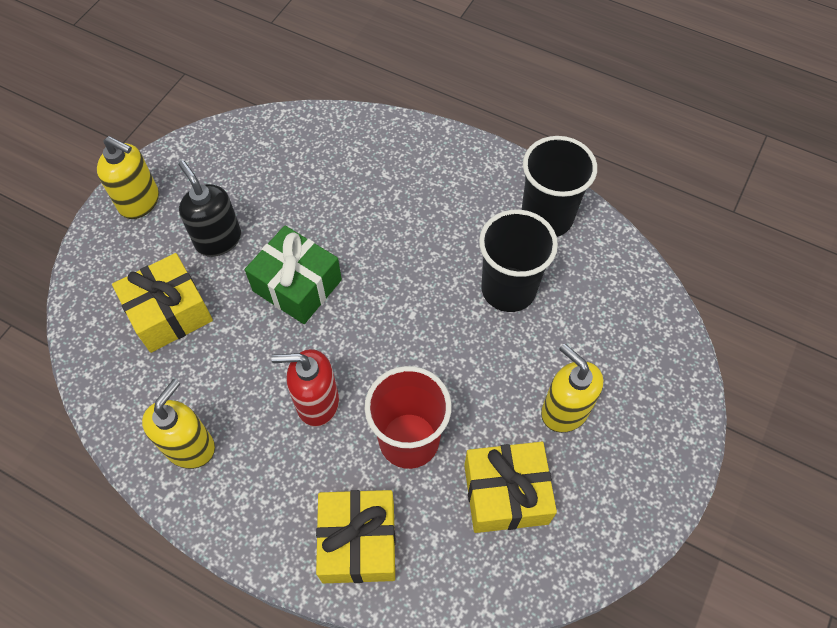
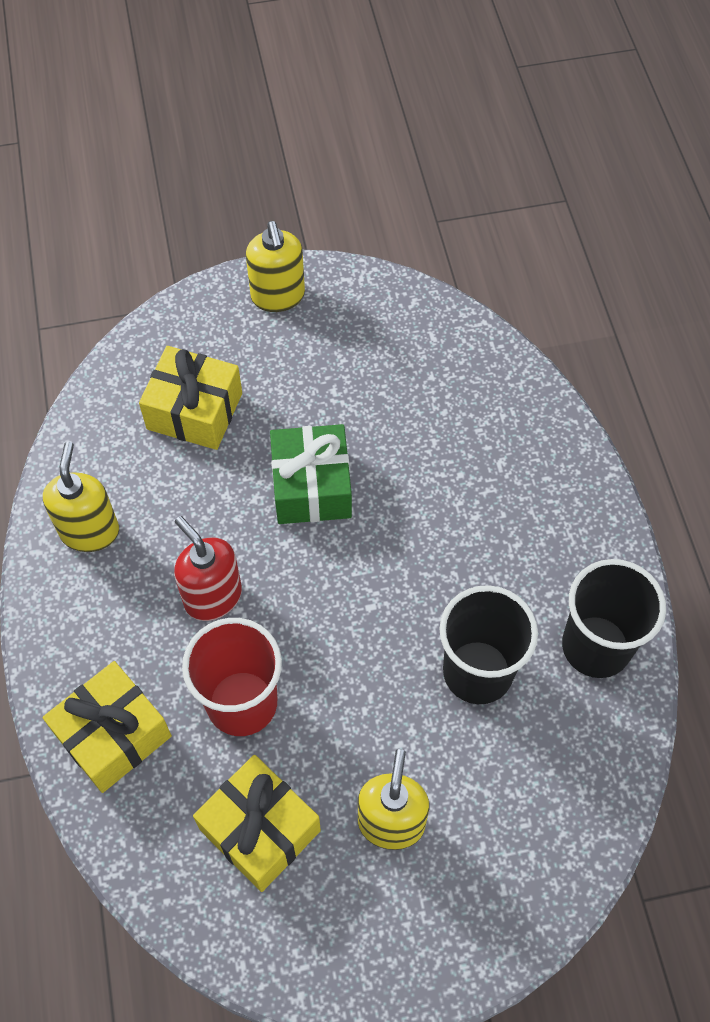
camera: 50 degrees right, 0 degrees up
(190, 446) = (90, 531): yellow soap dispenser -> yellow soap dispenser turned 75 degrees counterclockwise
(218, 240) = (298, 386): black soap dispenser -> none

